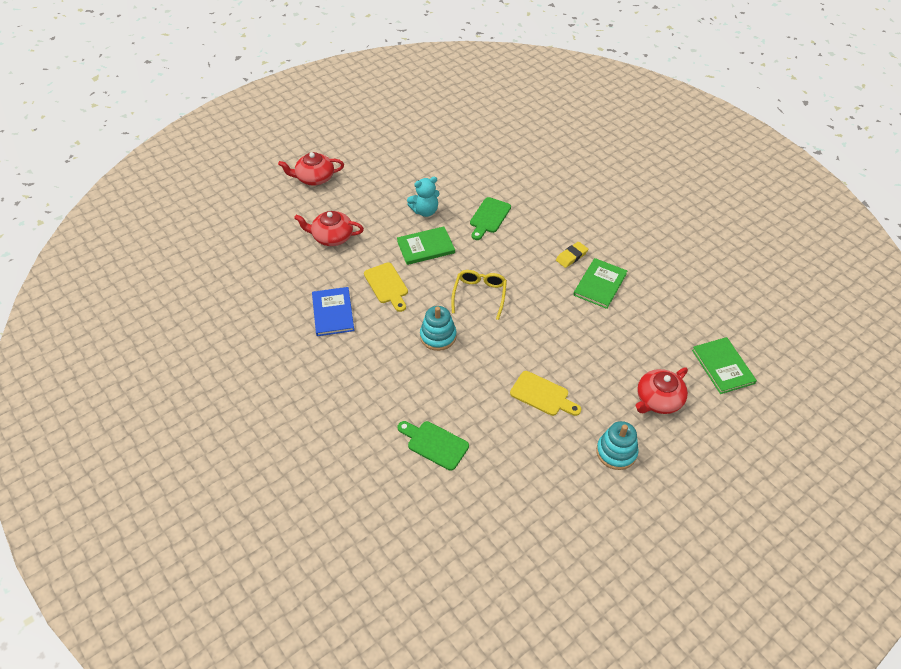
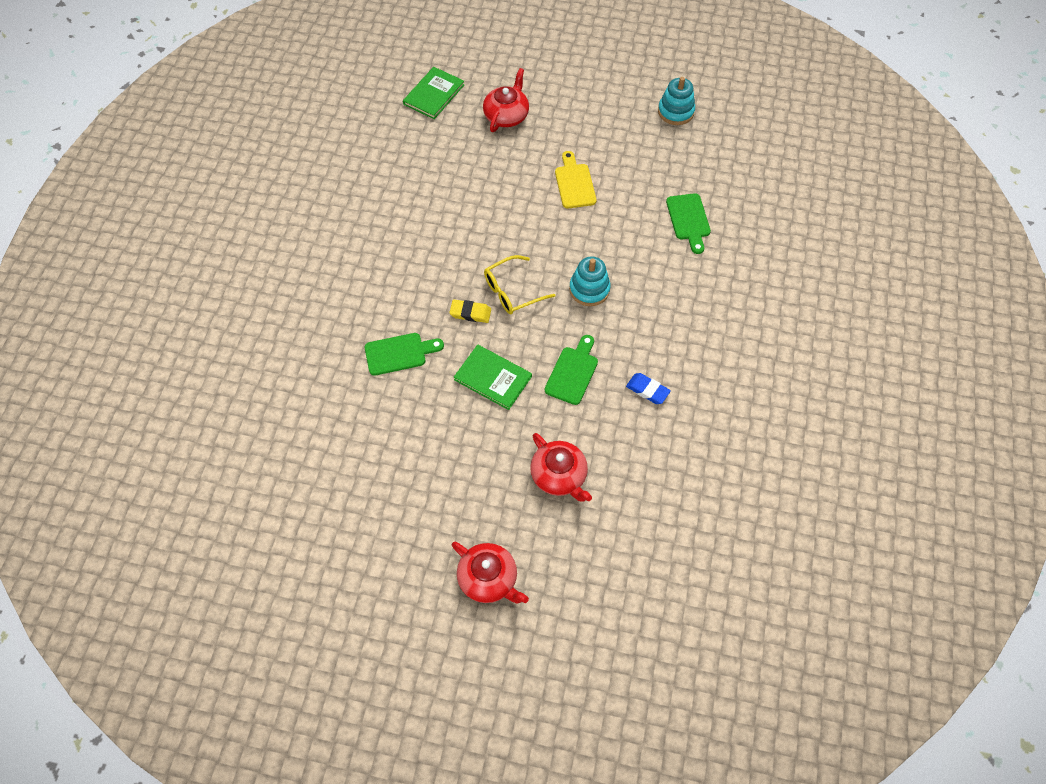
camera: 130 degrees left, 10 degrees up
(333, 313) = (647, 390): blue book -> blue eraser
(387, 285) = (572, 372): yellow cutting board -> green cutting board
(425, 211) = (441, 418): turquoise teddy bear -> none
(571, 256) = (395, 253): yellow eraser -> yellow eraser (470, 313)
(600, 284) = (413, 213): green book -> none
(616, 452) = (579, 115): turquoise stacking toy -> turquoise stacking toy (675, 112)
(658, 400) = (506, 115): red teapot -> red teapot turned 75 degrees counterclockwise

